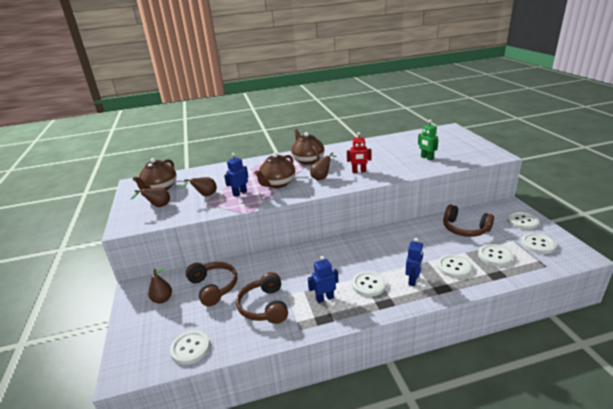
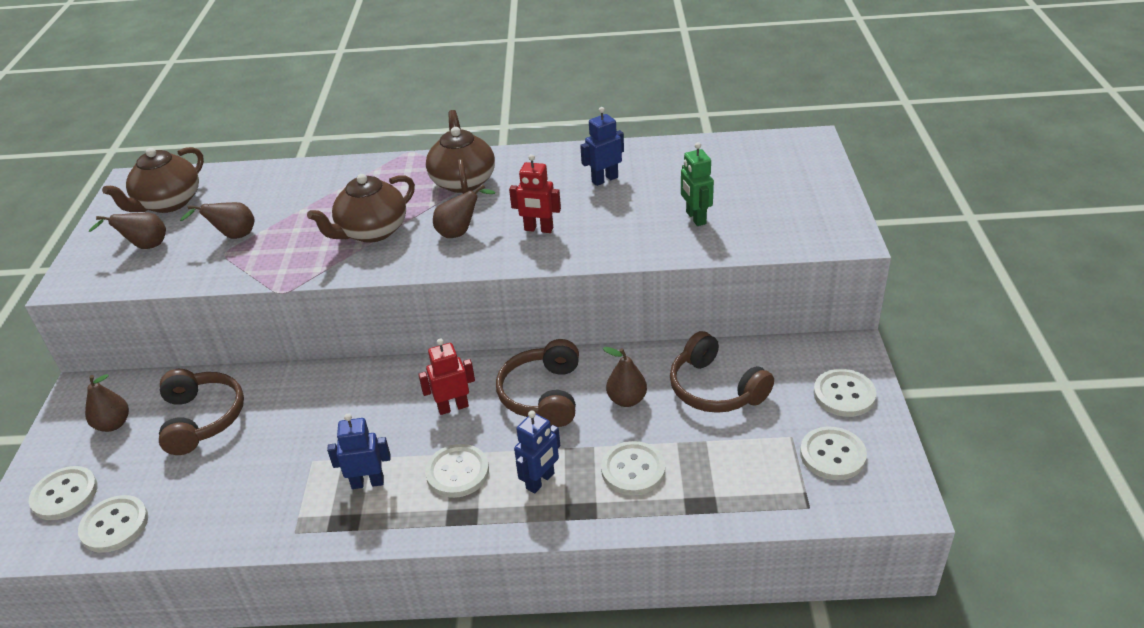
camera: 15 degrees right, 10 degrees up
(239, 193) = (294, 242): blue robot -> blue robot (604, 179)
(264, 306) = (262, 475): brown headphones -> brown headphones (542, 395)
(346, 258) = (453, 407): none -> red robot
(428, 240) = (626, 400): none -> brown pear
(495, 256) = (727, 463): white button -> white button (64, 494)

